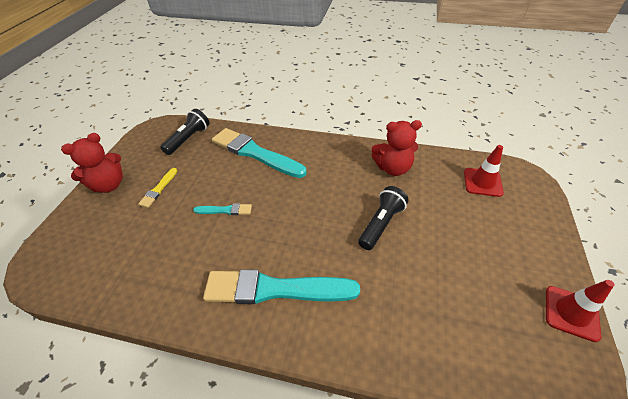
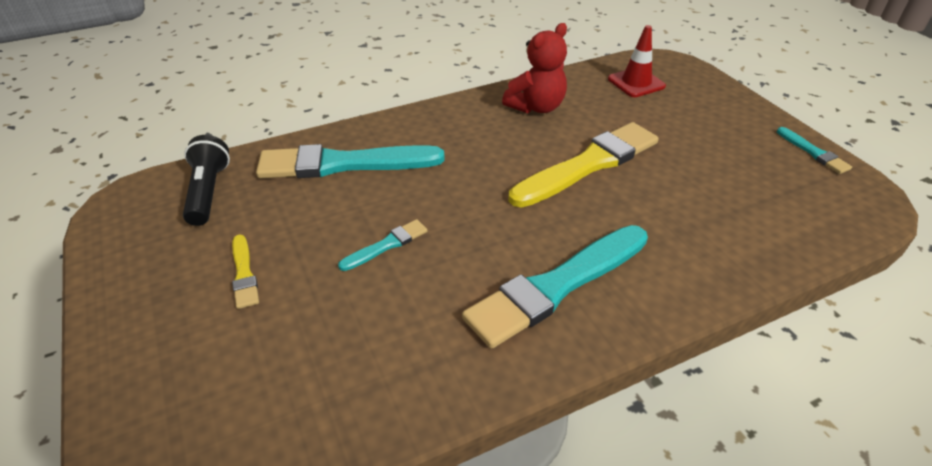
camera: 40 degrees left, 5 degrees down
(109, 185) = (138, 314): red teddy bear -> none
(381, 224) = (588, 164): black flashlight -> yellow brush
(571, 313) = (813, 152): red traffic cone -> turquoise brush

